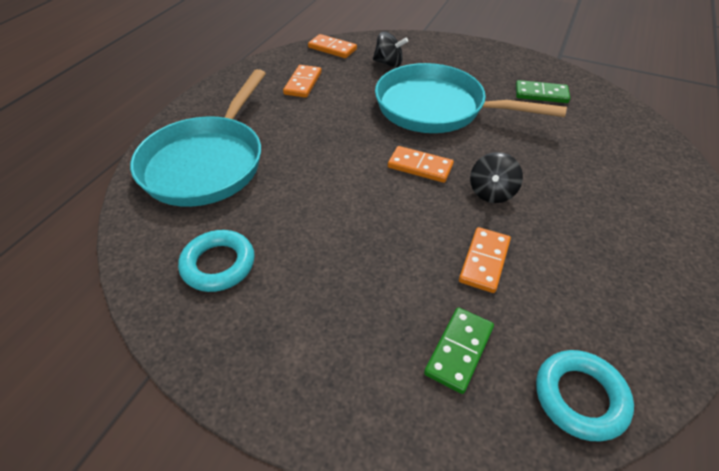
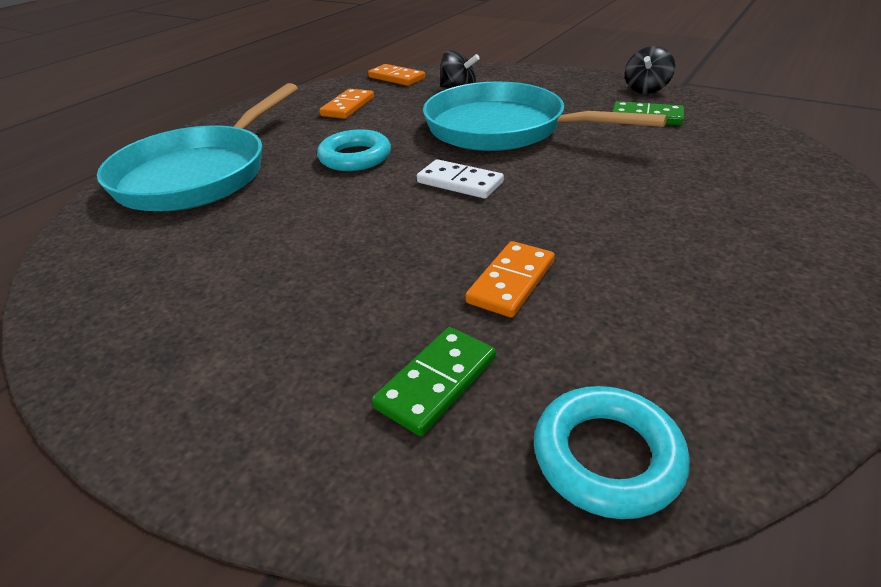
camera: 10 degrees right, 10 degrees down
(218, 264) = (159, 270): turquoise ring -> turquoise ring (355, 157)
(420, 166) = (459, 183): orange domino -> white domino
(491, 192) = (547, 210): black spinning top -> black spinning top (646, 89)

